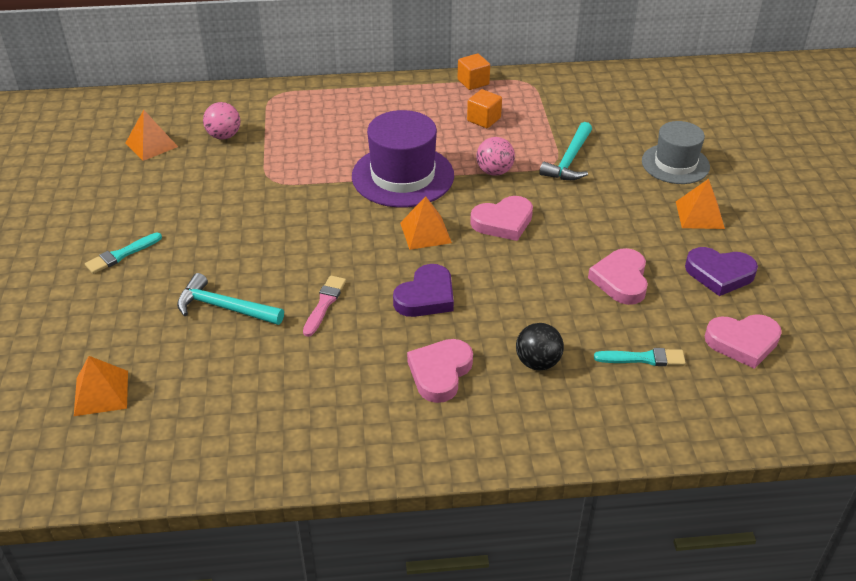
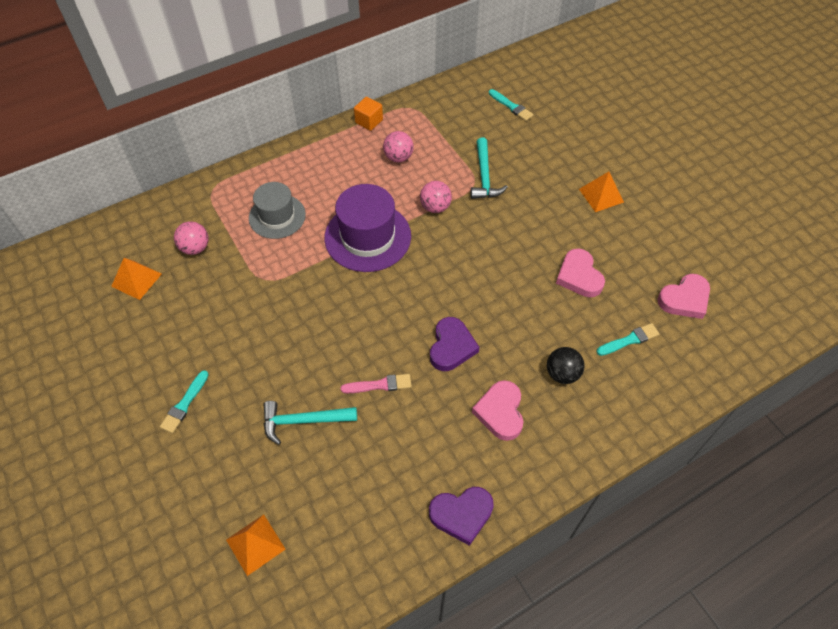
camera: 25 degrees left, 15 degrees up
(324, 304) = (379, 385): pink brush -> pink brush turned 90 degrees clockwise
(425, 232) = (417, 286): orange pyramid -> none
(484, 119) = (398, 157): orange cube -> pink ball
(503, 222) = (468, 254): pink heart -> none
(644, 109) = (511, 106): none -> turquoise brush
(675, 164) = (560, 153): grey hat -> grey hat (277, 216)
(719, 274) = (640, 245): purple heart -> purple heart (461, 514)

